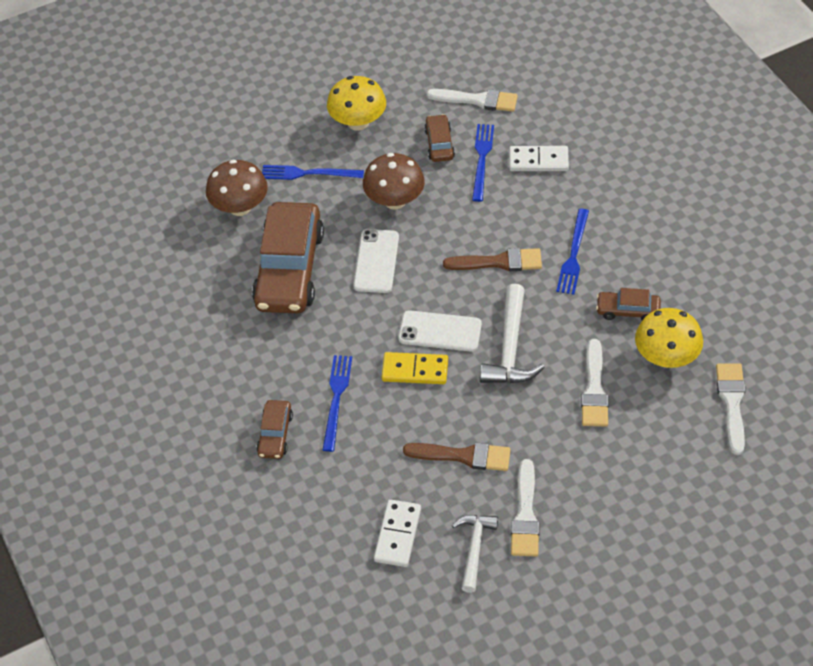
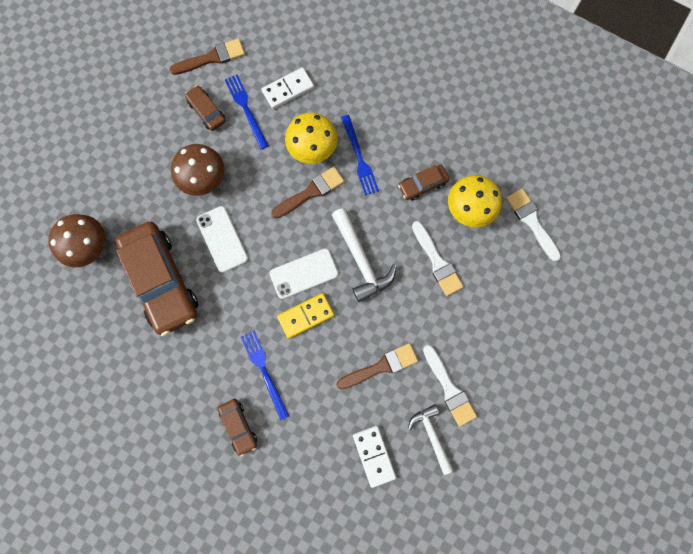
camera: 35 degrees left, 25 degrees up
(308, 173) = (123, 189): blue fork -> none
(358, 122) = (133, 123): yellow mushroom -> yellow mushroom (312, 148)
(477, 100) = (212, 58): white brush -> brown brush

